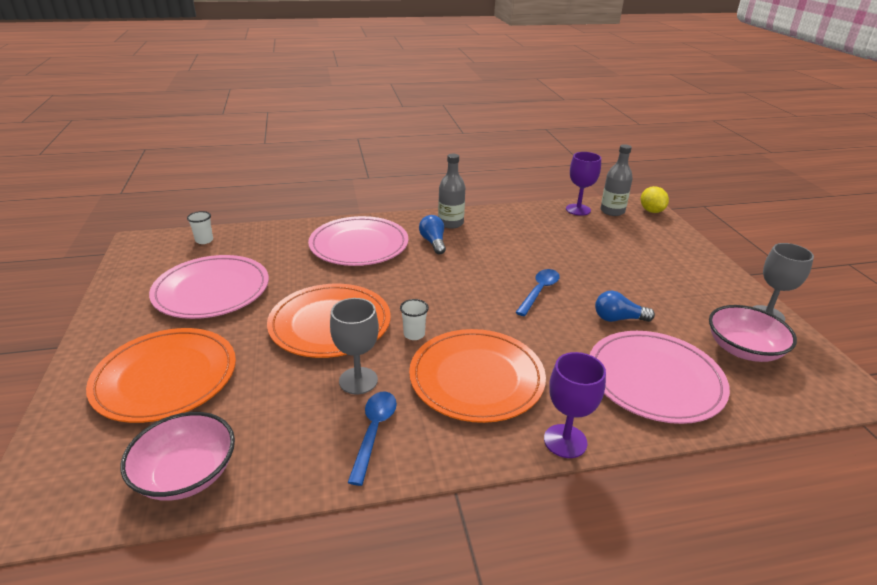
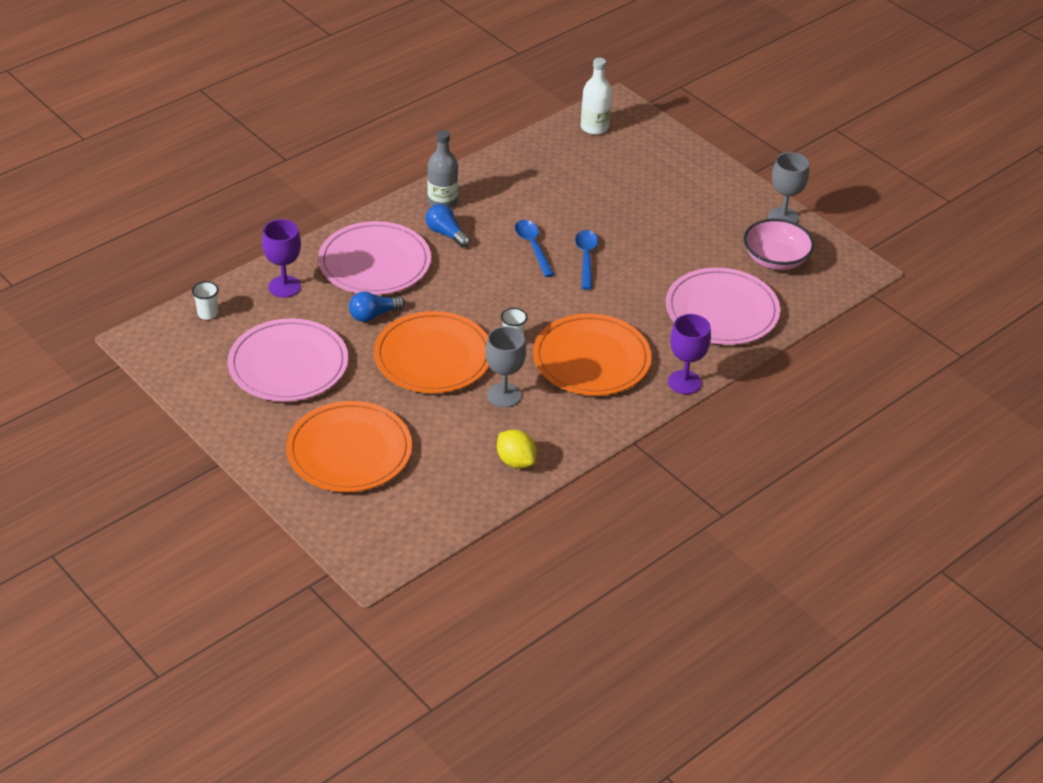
camera: 30 degrees left, 10 degrees up
(186, 474) = (449, 502): pink bowl -> none
(374, 431) = (550, 426): blue spoon -> blue spoon (532, 246)
(578, 209) = (559, 136): purple goblet -> purple goblet (284, 286)
(612, 211) = (594, 127): grey bottle -> white bottle
(618, 319) = (668, 263): blue light bulb -> blue light bulb (373, 315)
(651, 211) = (633, 114): yellow lemon -> yellow lemon (515, 461)

